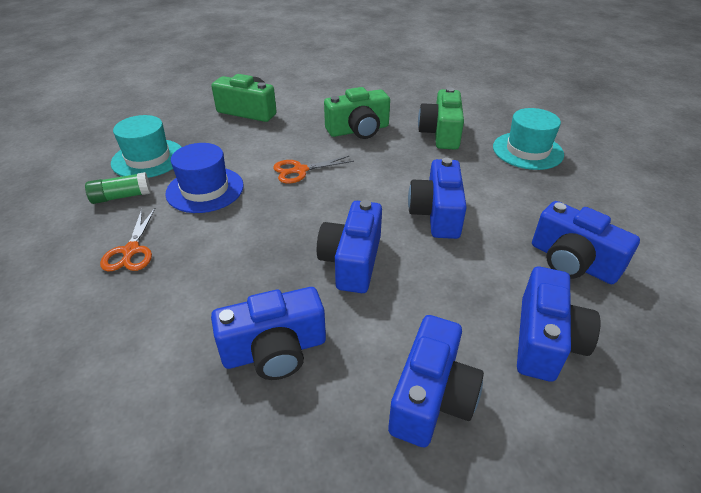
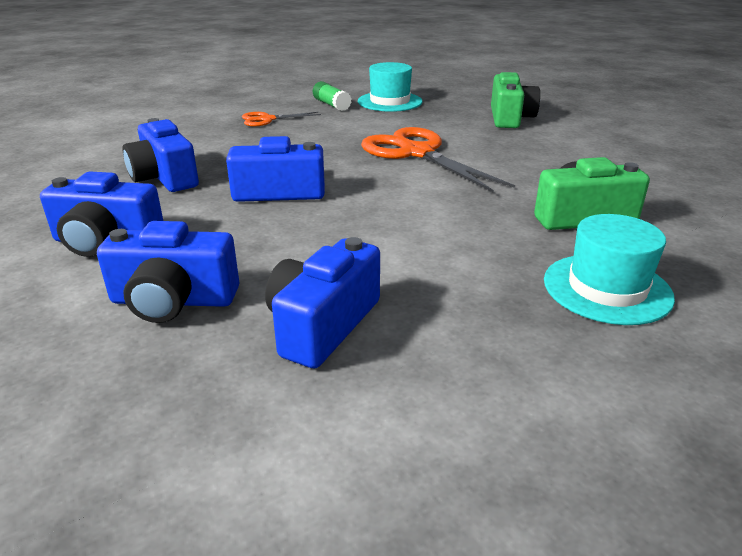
camera: 75 degrees right, 10 degrees down
(205, 189) = (358, 125): blue hat -> none
(300, 170) = (417, 153): orange scissors -> orange scissors, size x1.92
(358, 130) = (530, 169): green camera -> none
(437, 214) = (381, 226): blue camera -> none

